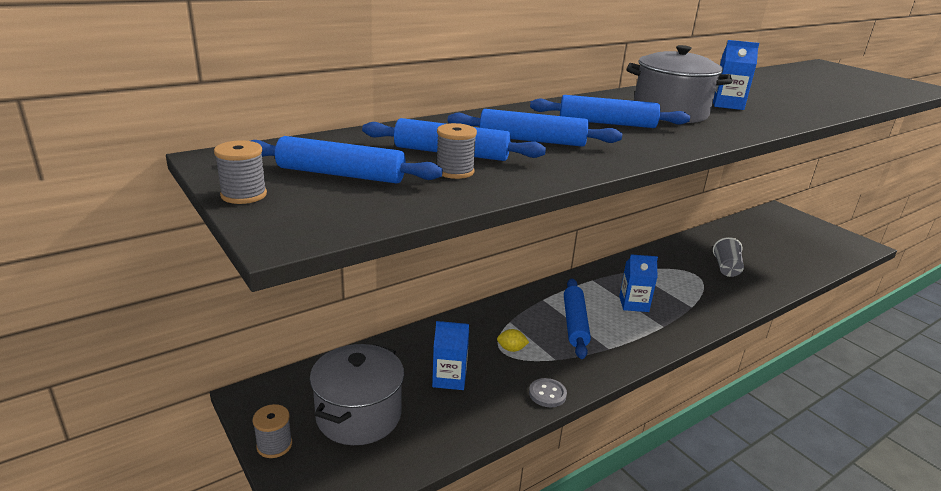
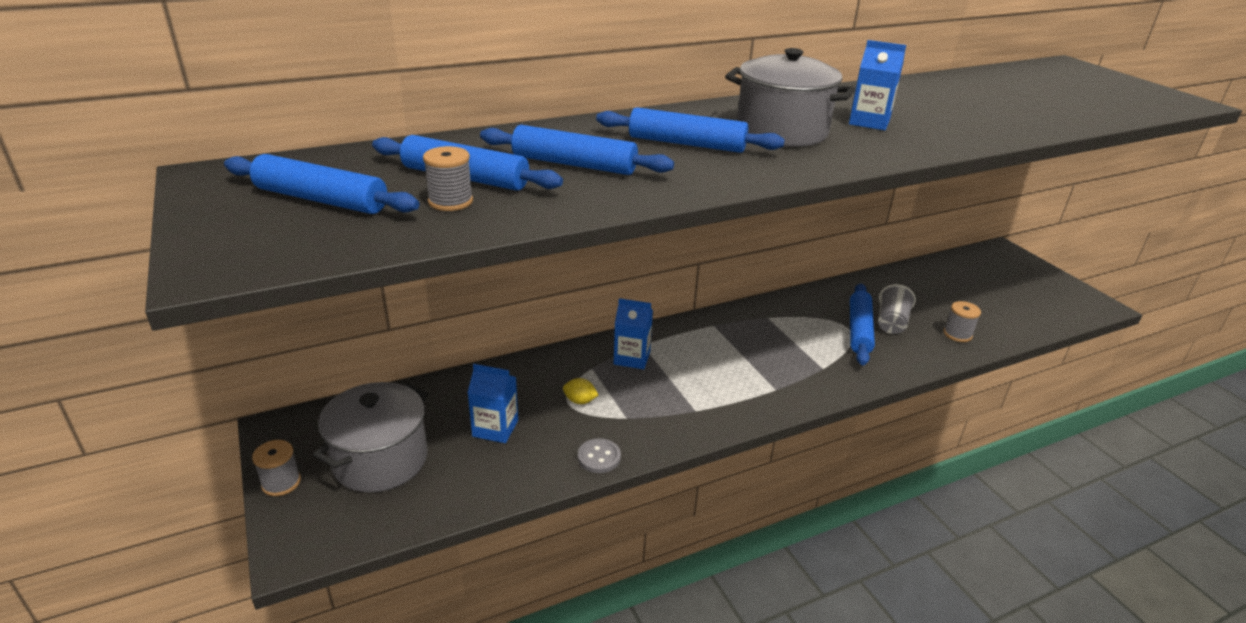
camera: 10 degrees right, 5 degrees up
(244, 195) = (201, 220): grey spool -> grey spool (957, 334)
(575, 323) = (668, 377): blue rolling pin -> blue rolling pin (859, 330)
(633, 304) = (751, 359): blue carton -> blue carton (632, 358)

